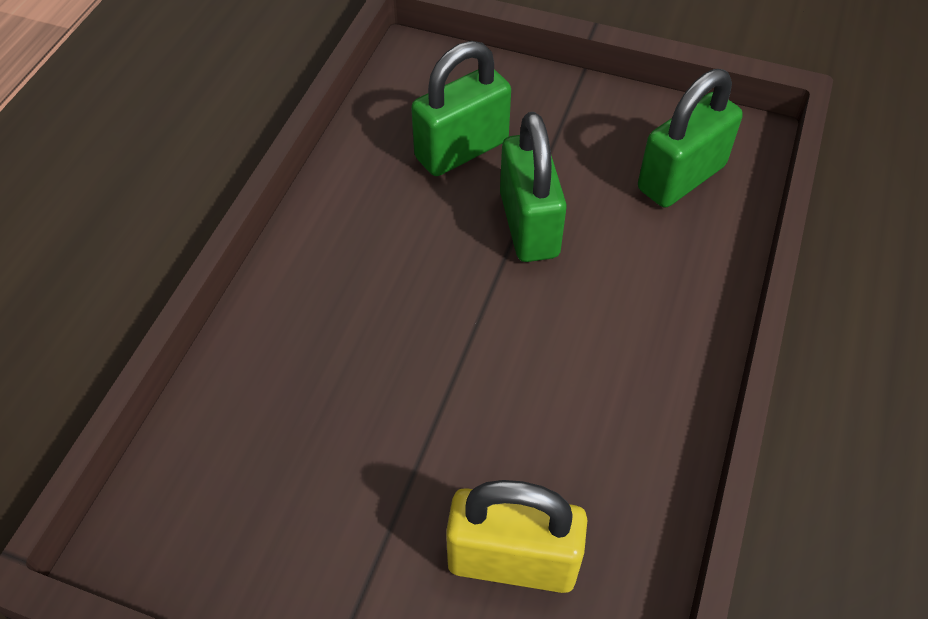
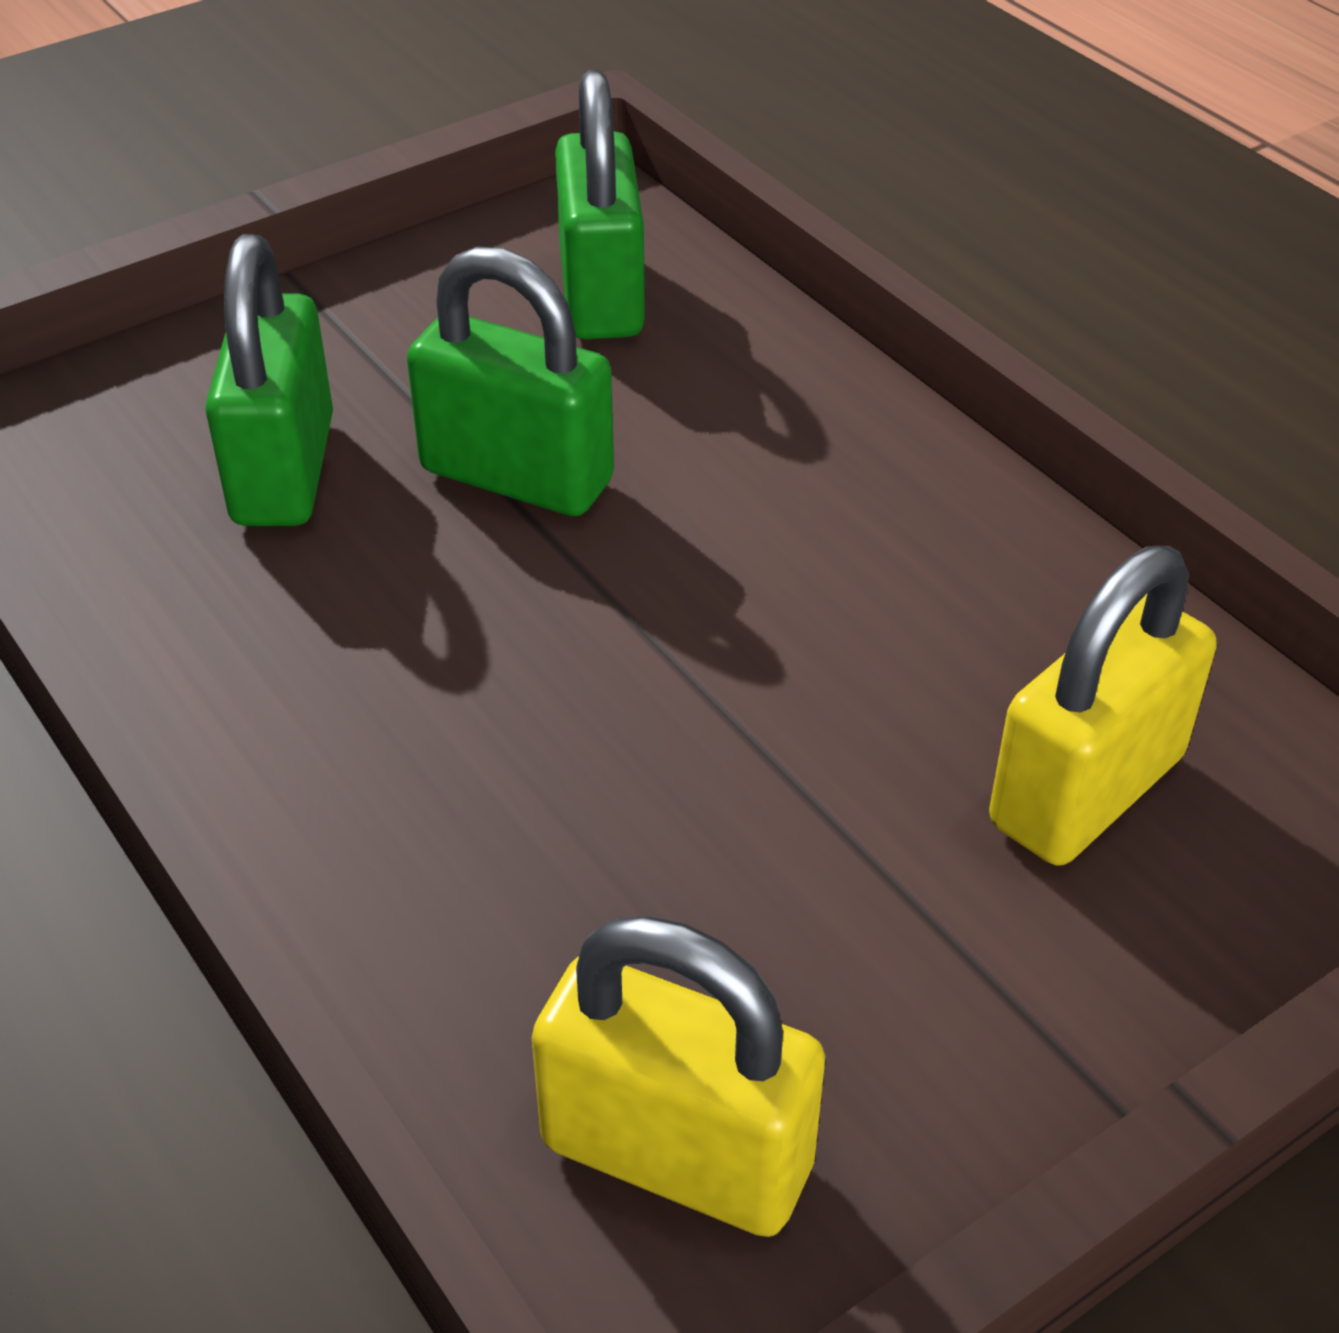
camera: 55 degrees left, 10 degrees down
(200, 506) = (677, 1154): none -> yellow padlock

